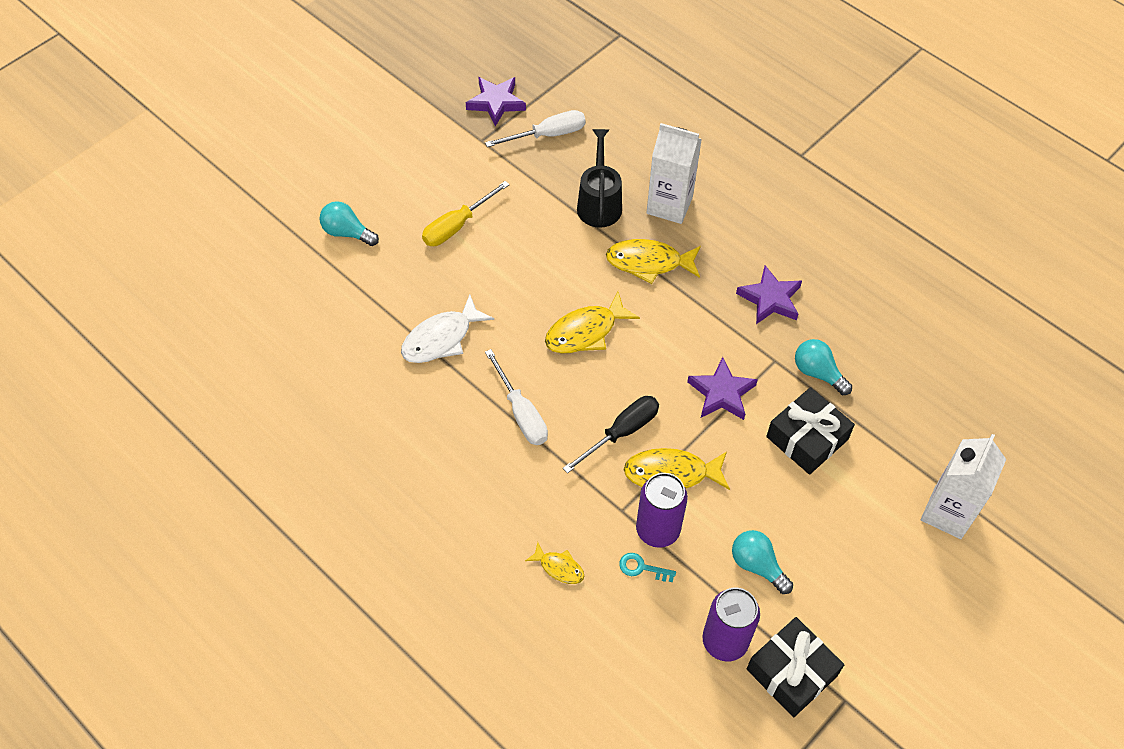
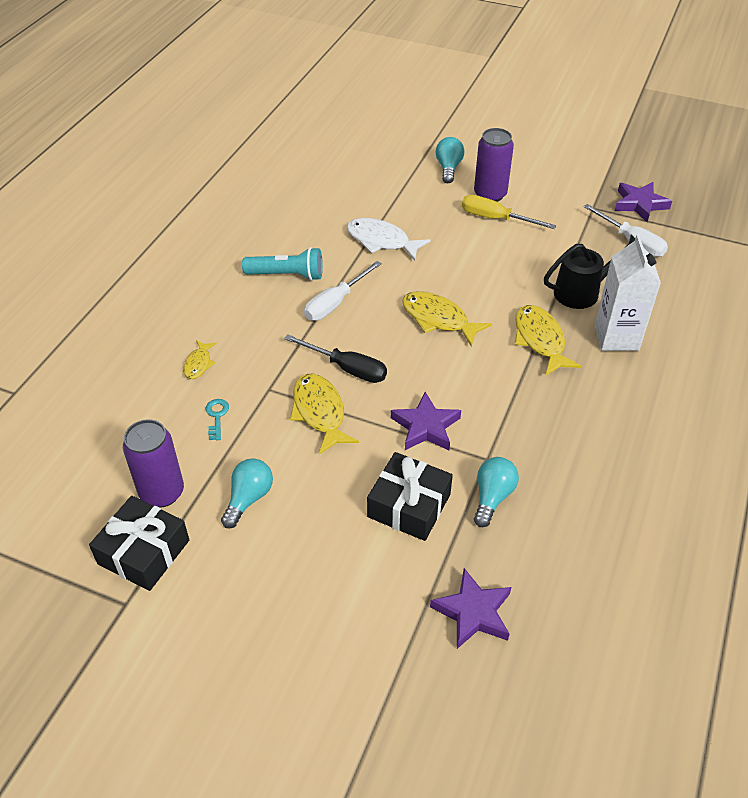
camera: 70 degrees right, 10 degrees down
(455, 445) = (287, 275): none -> turquoise flashlight
(657, 530) = (258, 417): purple can -> purple can (490, 194)
(770, 299) = (558, 437): purple star -> purple star (473, 612)
(947, 513) = (376, 655): white carton -> none

